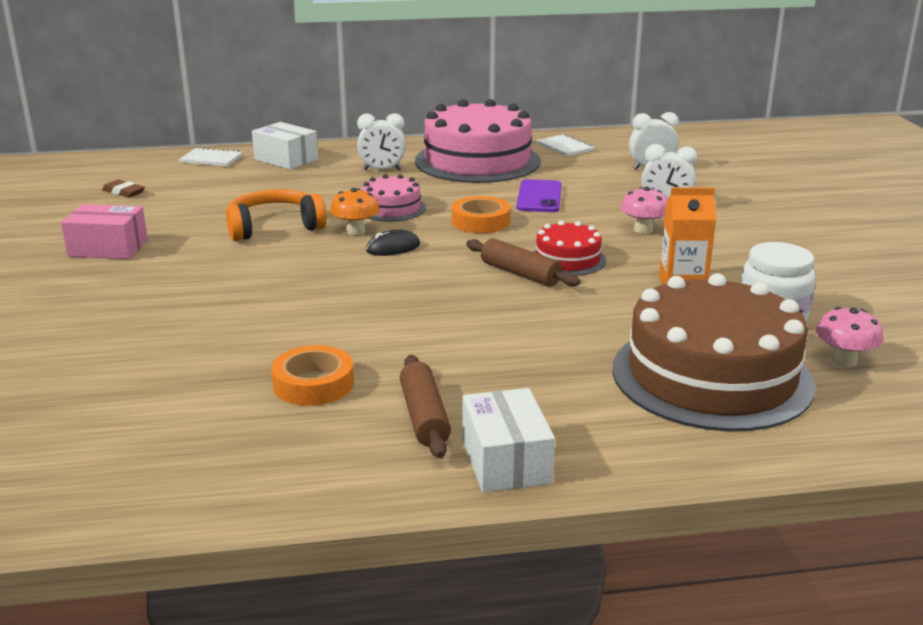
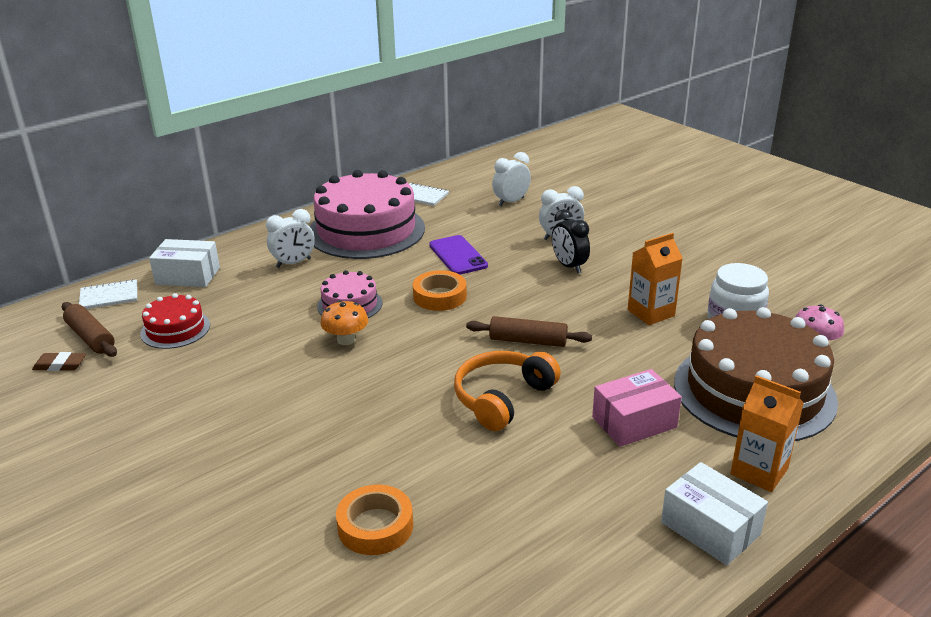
camera: 30 degrees left, 5 degrees up
(108, 248) = (126, 440): pink box -> pink box (634, 422)
(274, 227) = (267, 360): orange headphones -> orange headphones (502, 398)
(313, 384) = (493, 518): orange tape -> orange tape (375, 526)
(393, 248) = (398, 348): black mouse -> none
(424, 417) = (611, 513): brown rolling pin -> brown rolling pin (91, 337)
(567, 259) = (547, 314): red cake -> red cake (175, 329)
(622, 438) = (759, 471): none -> orange carton
(643, 230) = (569, 266): pink mushroom -> black clock

